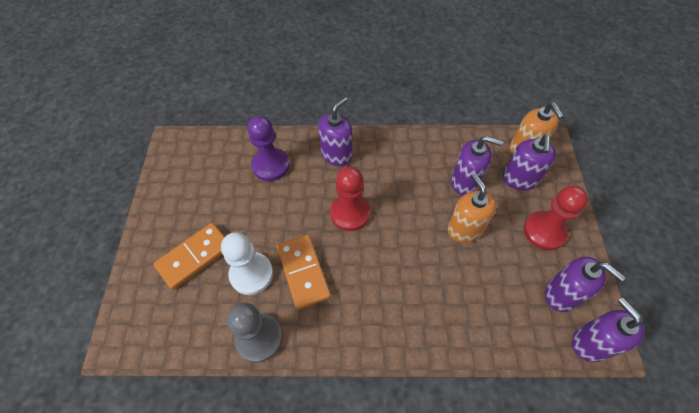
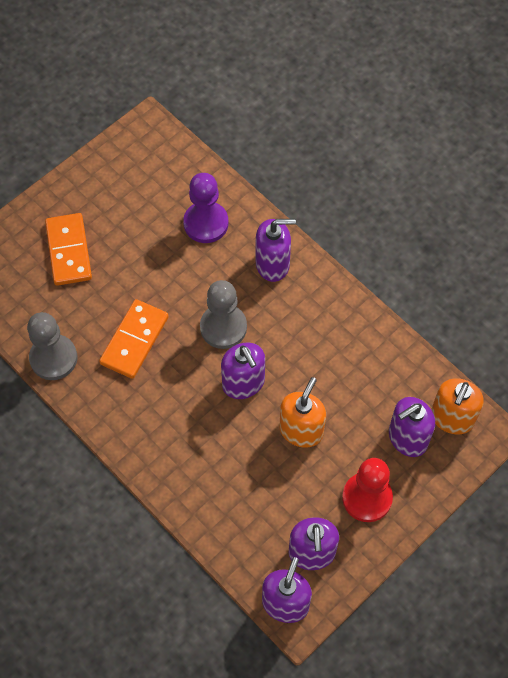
camera: 45 degrees right, 5 degrees up
(194, 256) = (69, 251): orange domino -> orange domino turned 75 degrees clockwise
(251, 274) = (95, 305): white pawn -> none
(350, 213) = (223, 327): red pawn -> grey pawn
(465, 182) = (354, 393): purple soap dispenser -> purple soap dispenser (243, 383)

